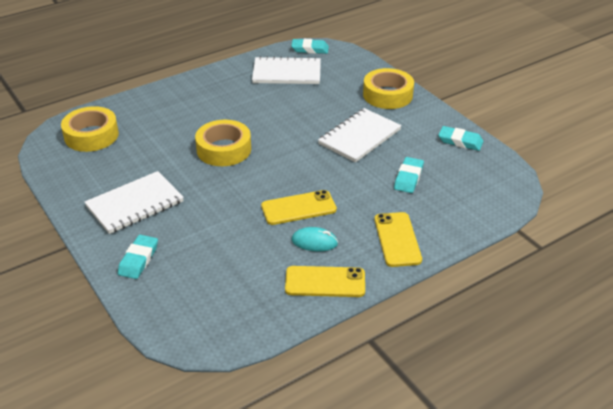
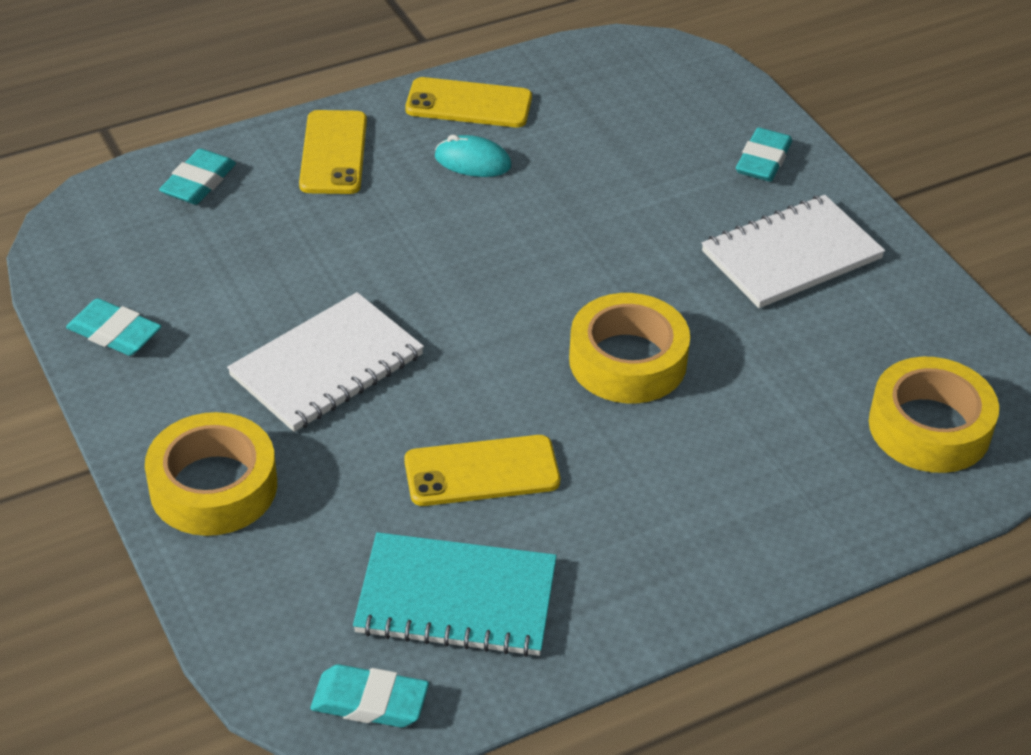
camera: 175 degrees left, 5 degrees up
(287, 73) = (456, 598): white notebook -> turquoise notebook
(298, 208) = (489, 221): yellow phone -> yellow phone (482, 472)
(408, 178) = (264, 260): turquoise eraser -> turquoise eraser (198, 182)

